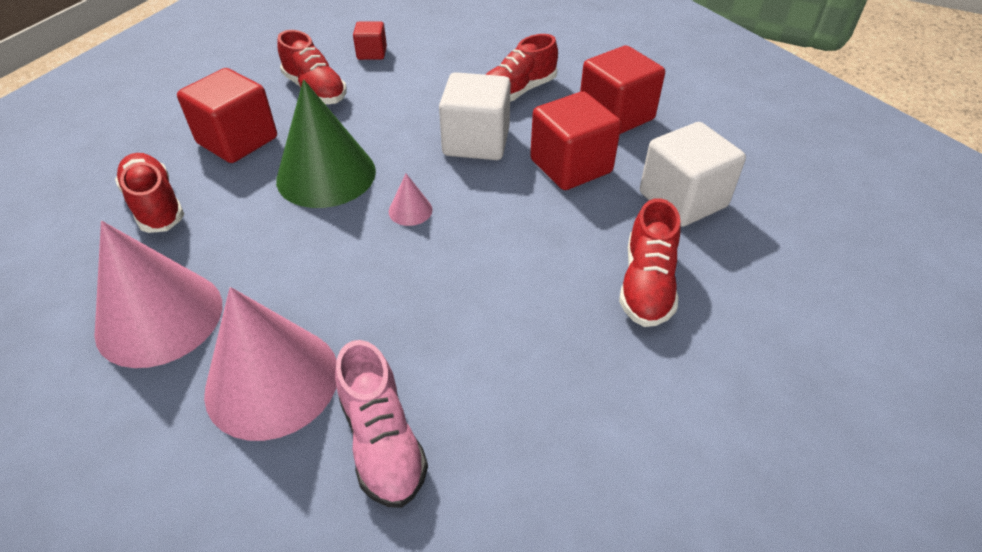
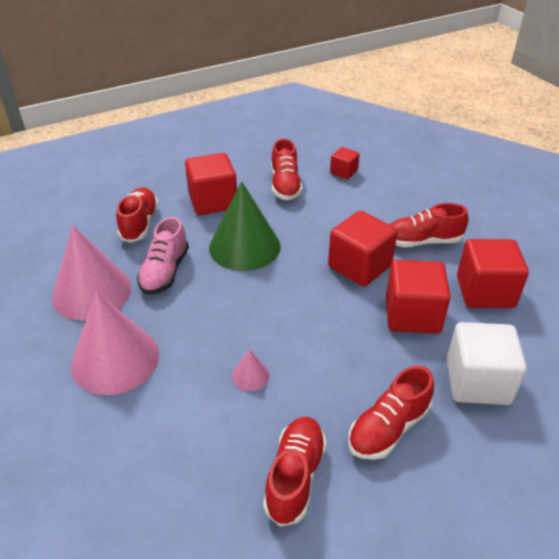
camera: 35 degrees right, 5 degrees down
(382, 441) = (140, 428): pink shoe -> pink shoe (165, 272)
(410, 210) = (275, 294): pink cone -> pink cone (250, 375)
(476, 142) = (359, 266): white cube -> red cube
(603, 385) = (295, 476): none -> red shoe

